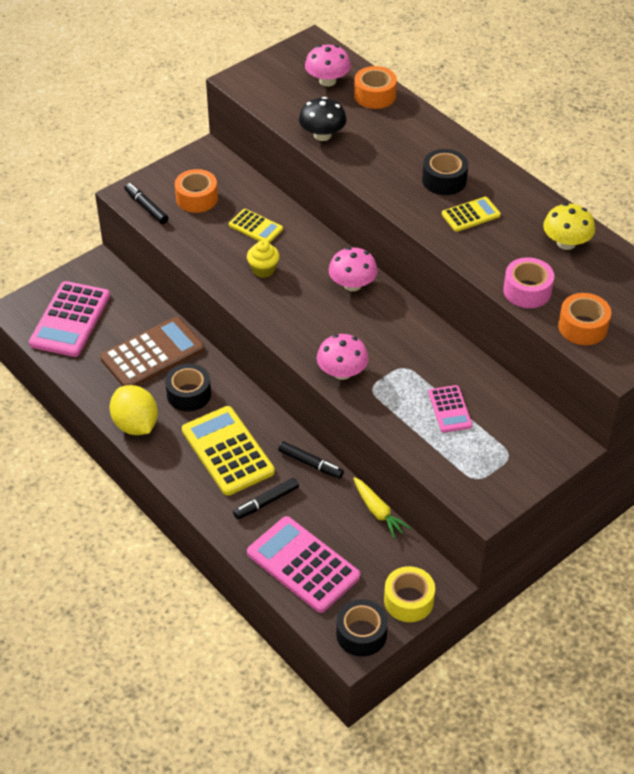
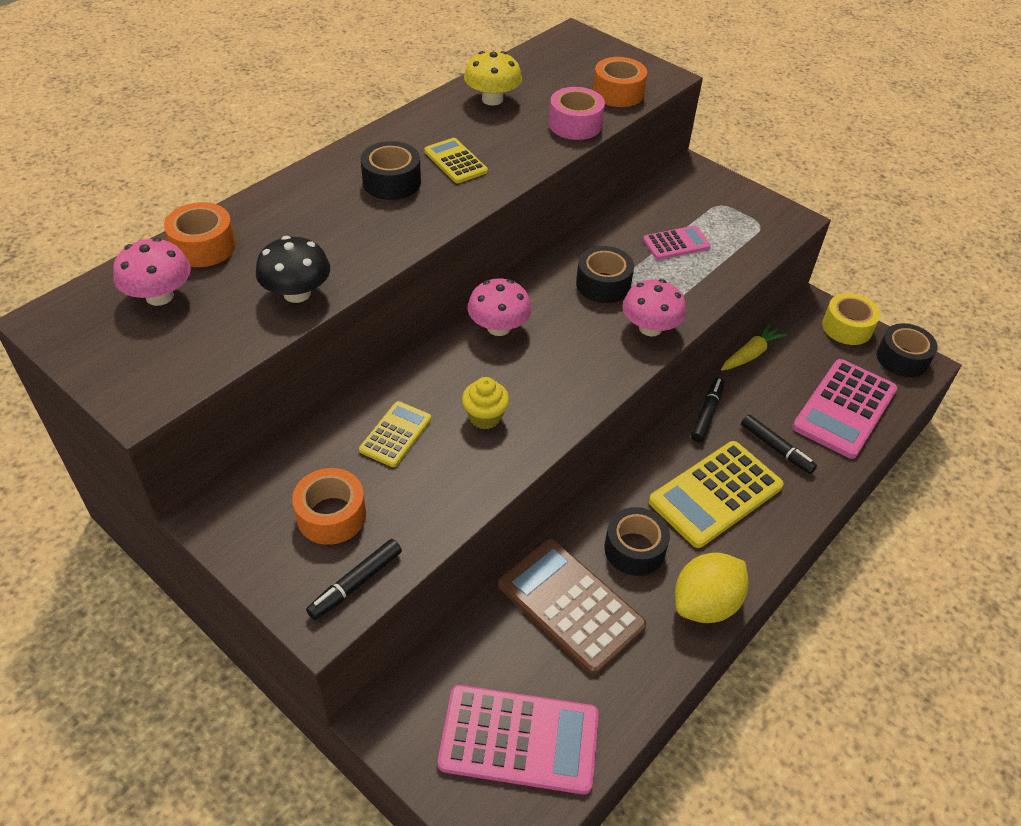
camera: 100 degrees left, 0 degrees up
(398, 351) = (603, 284): none -> black tape

